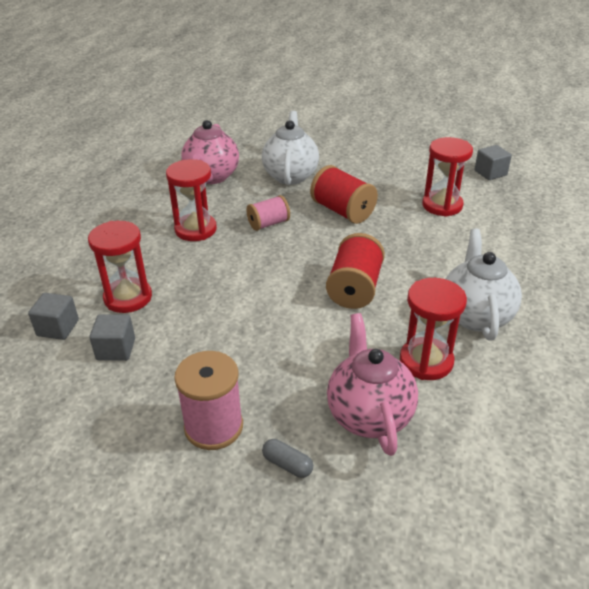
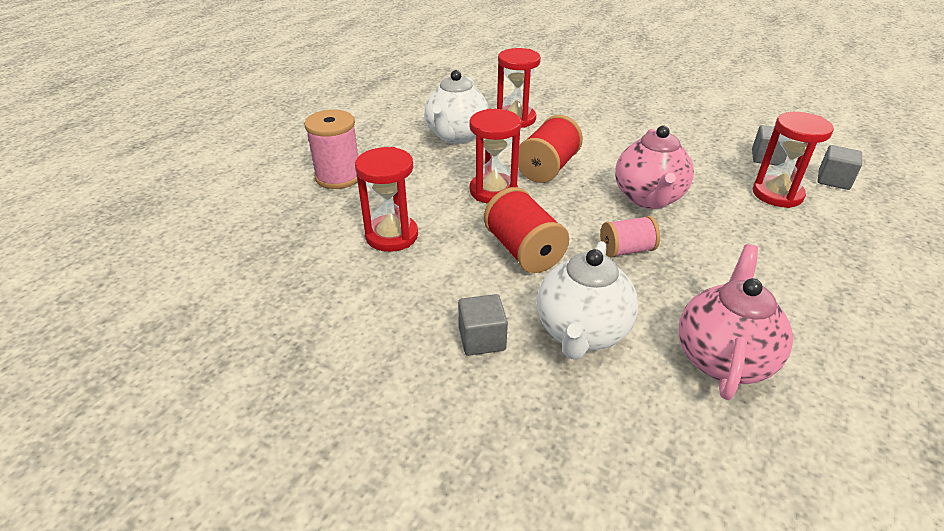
camera: 165 degrees left, 0 degrees up
(195, 229) = (725, 259): red hourglass -> red hourglass (493, 191)
(213, 426) = (674, 111): pink spool -> pink spool (338, 177)
(287, 464) = (627, 94): grey capsule -> none
(369, 415) = (570, 103): pink teapot -> pink teapot (648, 198)
(490, 173) = (275, 274): grey cube -> grey cube (482, 339)

